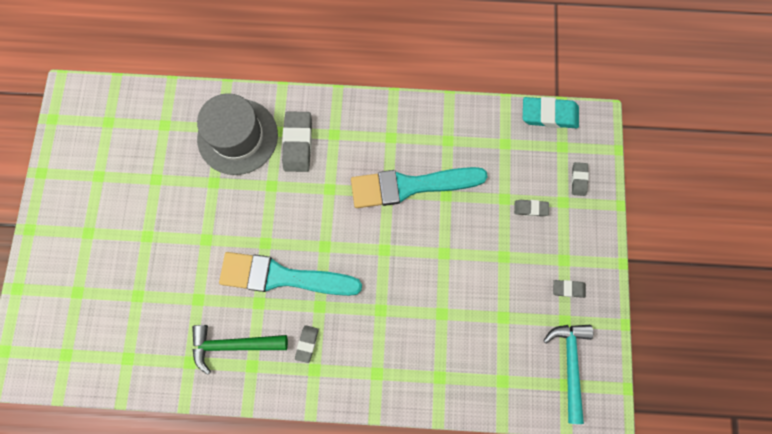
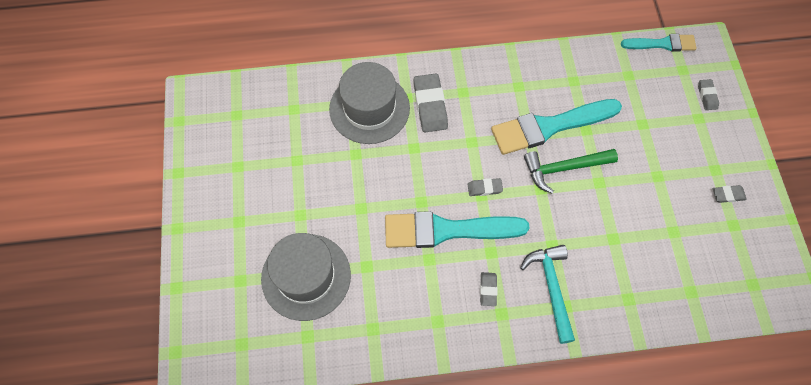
camera: 10 degrees left, 10 degrees down
(138, 299) = (306, 276): none -> grey hat
(234, 345) = (414, 303): green hammer -> green hammer (564, 168)
(530, 208) = (670, 129): grey eraser -> grey eraser (484, 188)
(549, 115) = (662, 44): turquoise eraser -> turquoise brush
(570, 364) = (751, 264): turquoise hammer -> turquoise hammer (551, 288)

